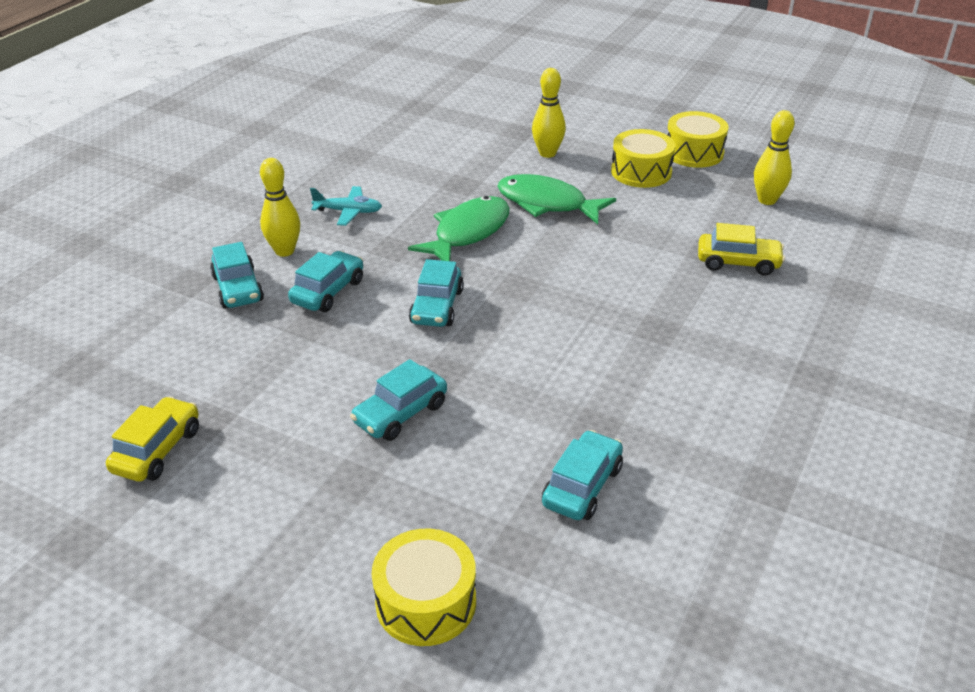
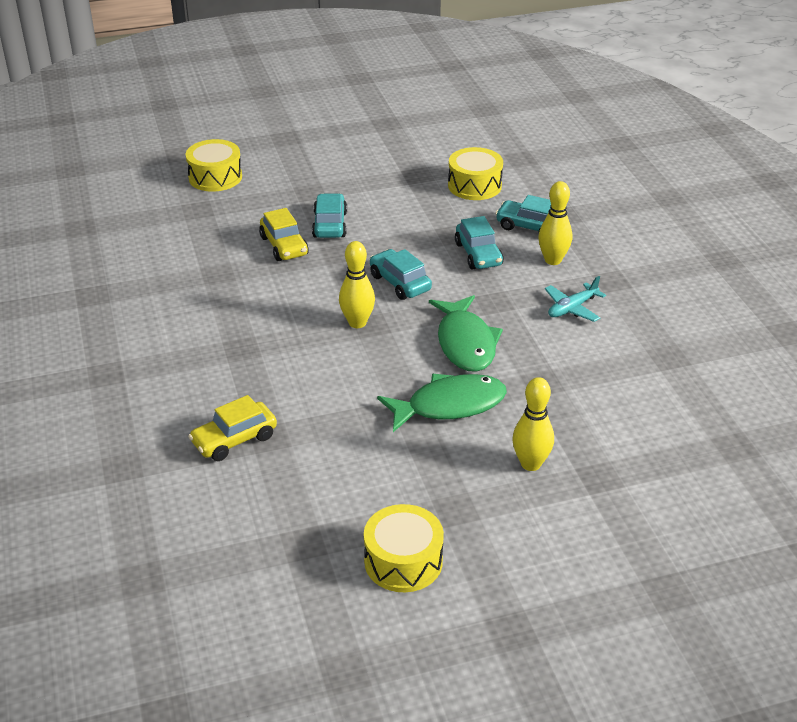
camera: 135 degrees right, 0 degrees up
(157, 450) = (416, 156): yellow car -> yellow car (284, 246)
(582, 486) = (194, 245): turquoise car -> none
(641, 172) = (421, 496): yellow drum -> yellow drum (474, 185)
(767, 200) = (270, 534): yellow bowling pin -> yellow bowling pin (357, 323)

